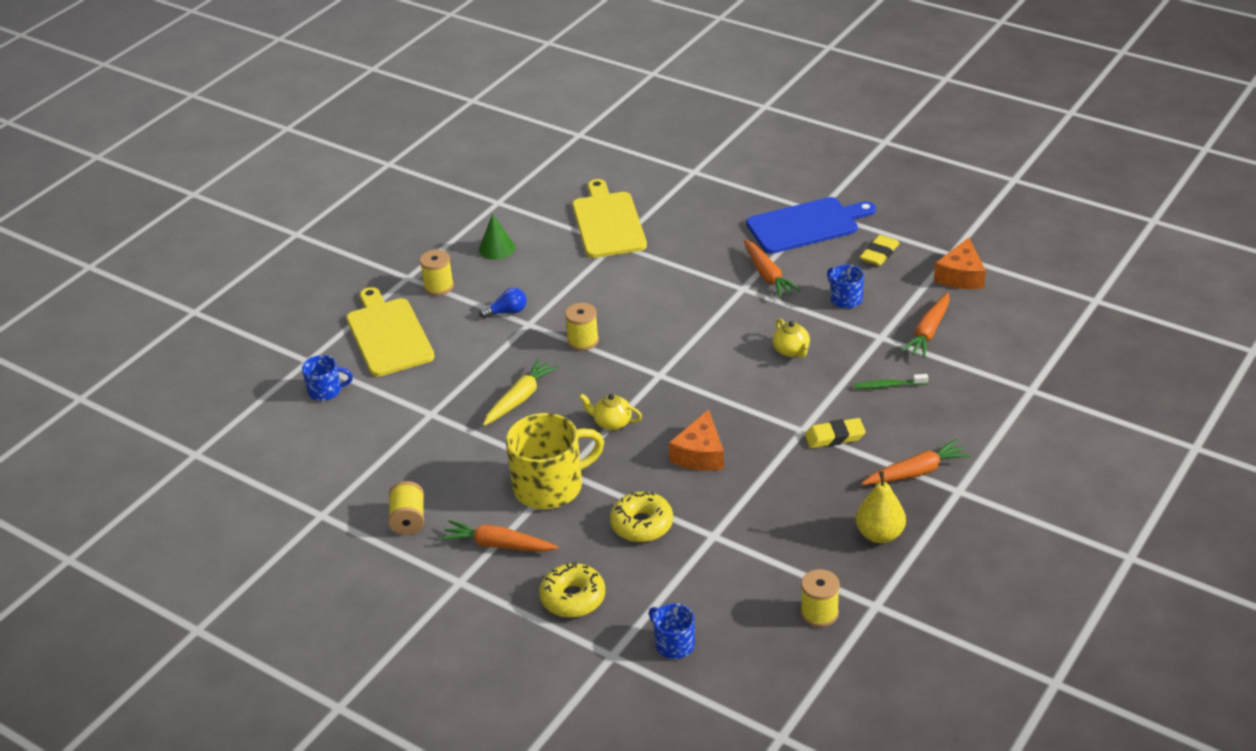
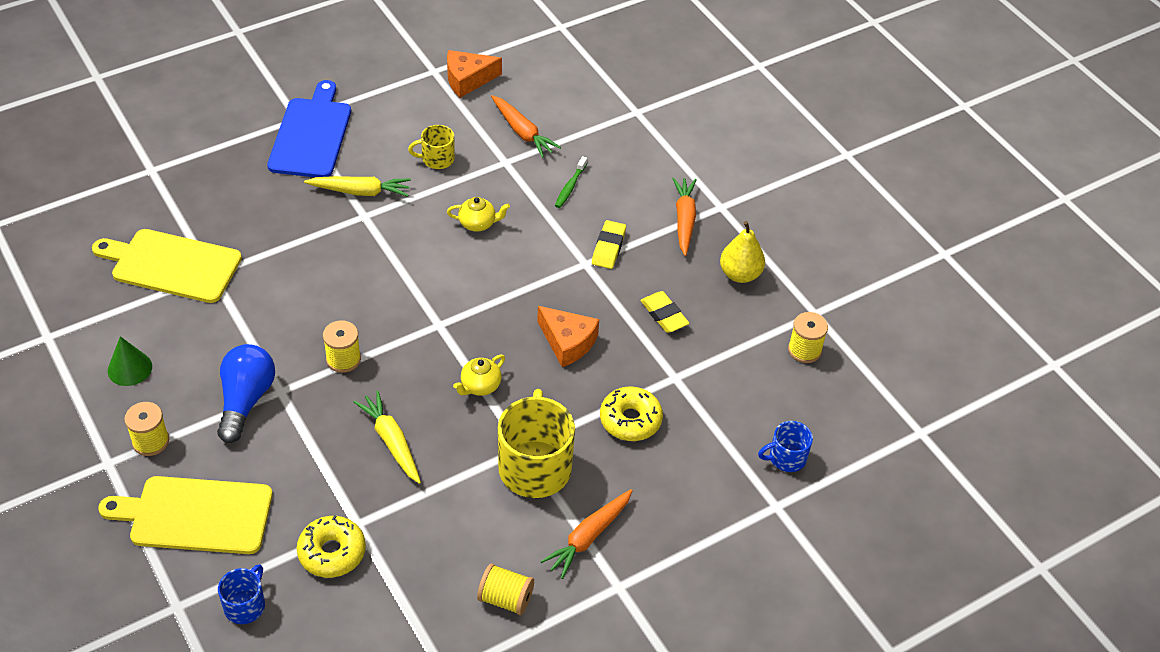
camera: 70 degrees left, 10 degrees up
(507, 312) = (245, 400): blue light bulb -> blue light bulb, size x1.81
(573, 598) = (692, 507): yellow donut -> yellow donut (332, 552)
(767, 275) = (360, 191): orange carrot -> yellow carrot
(845, 298) = (437, 159): blue mug -> yellow mug
(879, 254) = (395, 110): yellow eraser -> yellow eraser (664, 315)
(961, 276) = (467, 80): orange cheese -> orange cheese turned 120 degrees clockwise

